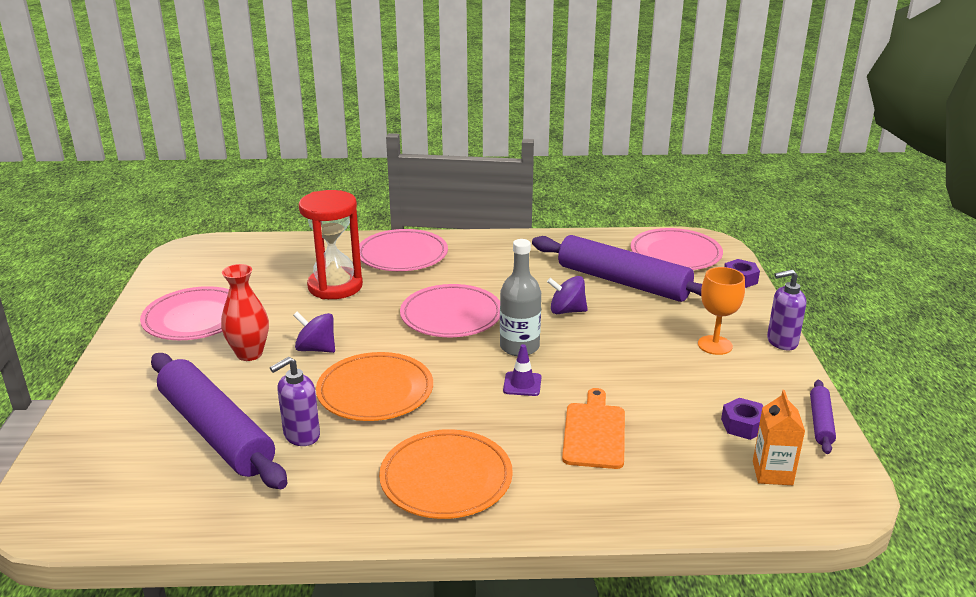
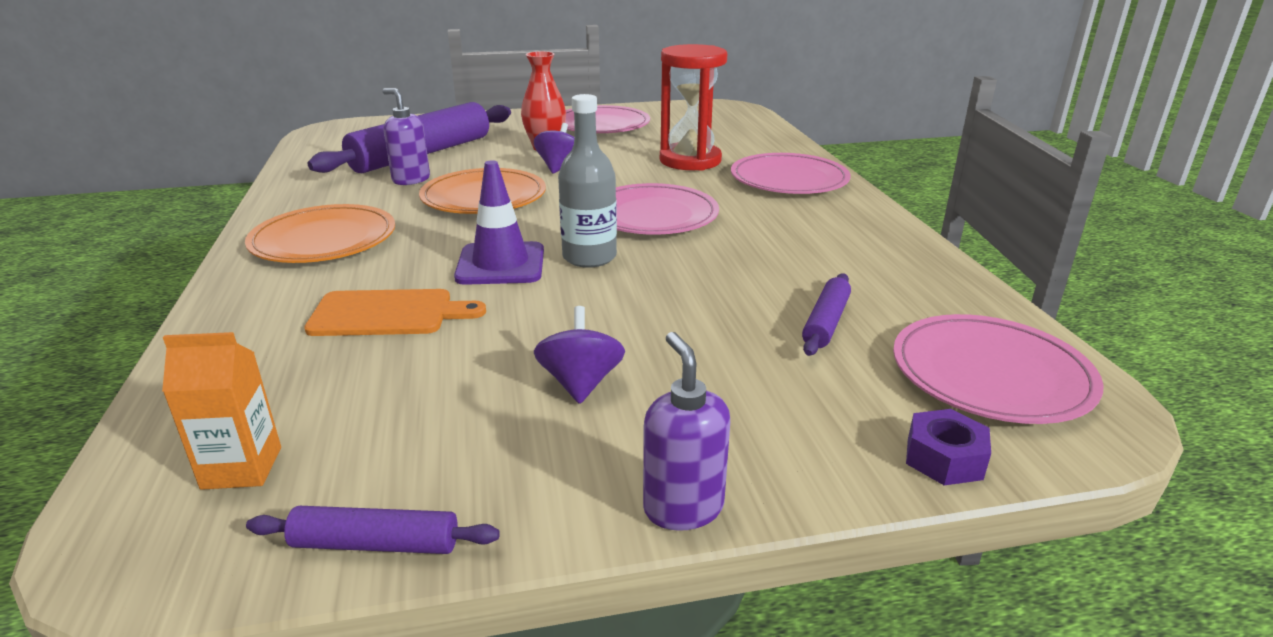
camera: 80 degrees right, 0 degrees up
(522, 384) = (500, 264): purple traffic cone -> purple traffic cone, size x1.76
(566, 311) = (700, 282): purple spinning top -> purple spinning top (580, 383)
(623, 282) = (826, 322): purple rolling pin -> purple rolling pin, size x0.45
(715, 345) = (641, 417): orange goblet -> none
(743, 425) = (382, 441): purple nut -> none

